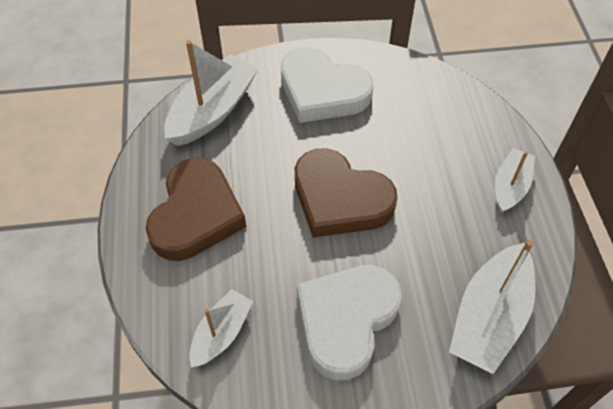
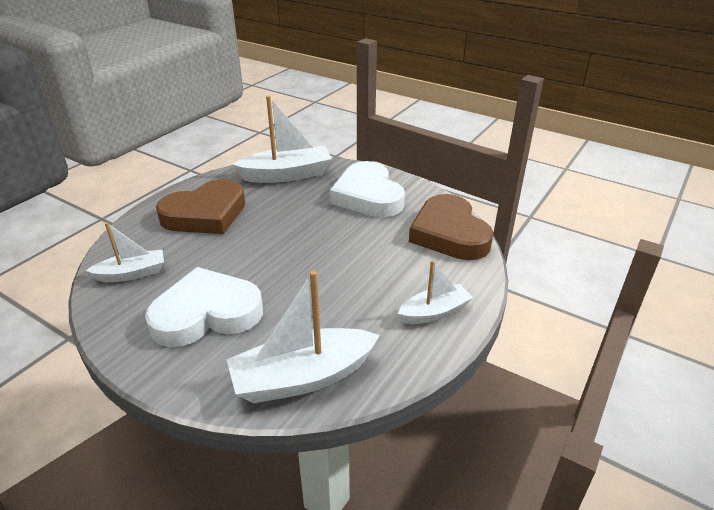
camera: 40 degrees right, 20 degrees down
(340, 199) = (298, 252): brown heart -> brown heart (449, 233)

